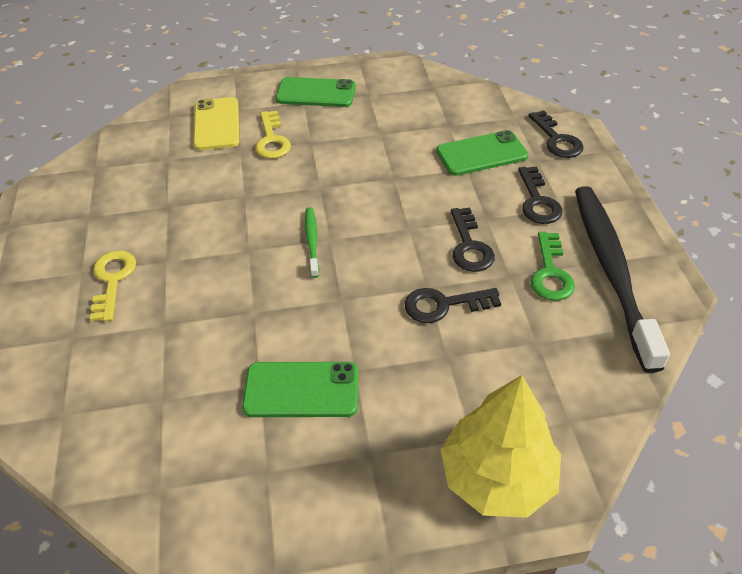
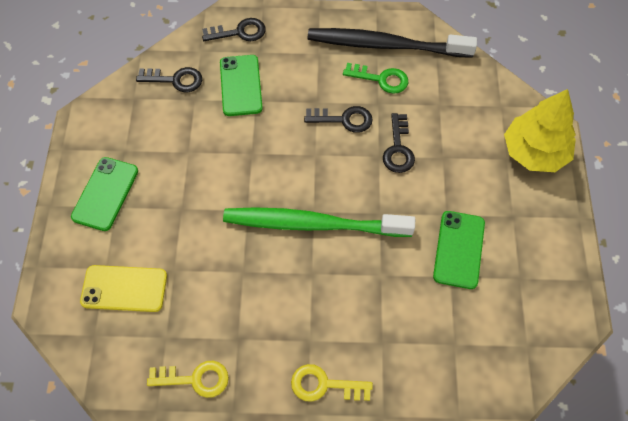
camera: 80 degrees left, 15 degrees up
(272, 140) = (168, 240): yellow key -> yellow key (195, 379)
(312, 241) = (314, 224): green toothbrush -> green toothbrush, size x2.38
(537, 201) = (307, 65): black key -> black key (175, 80)

